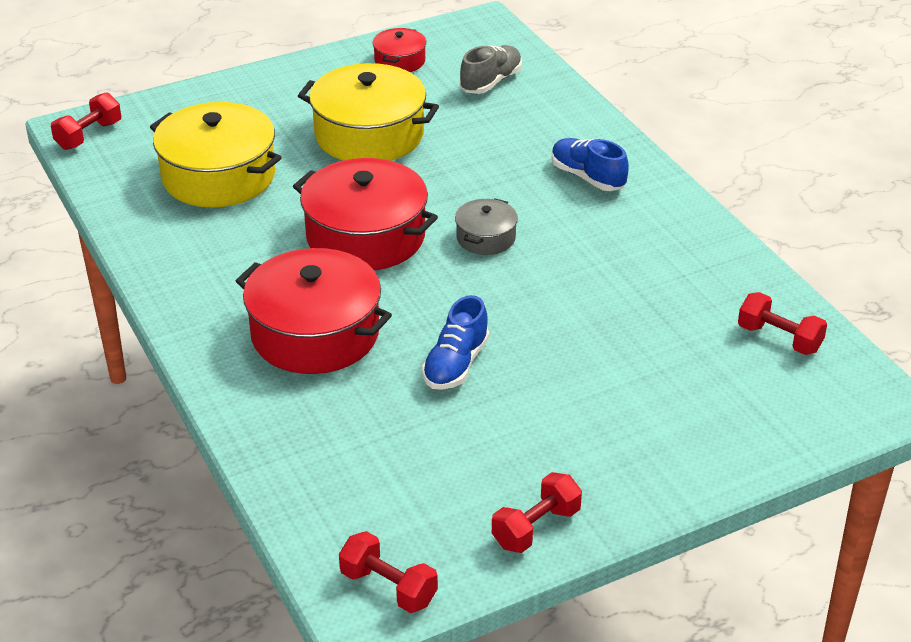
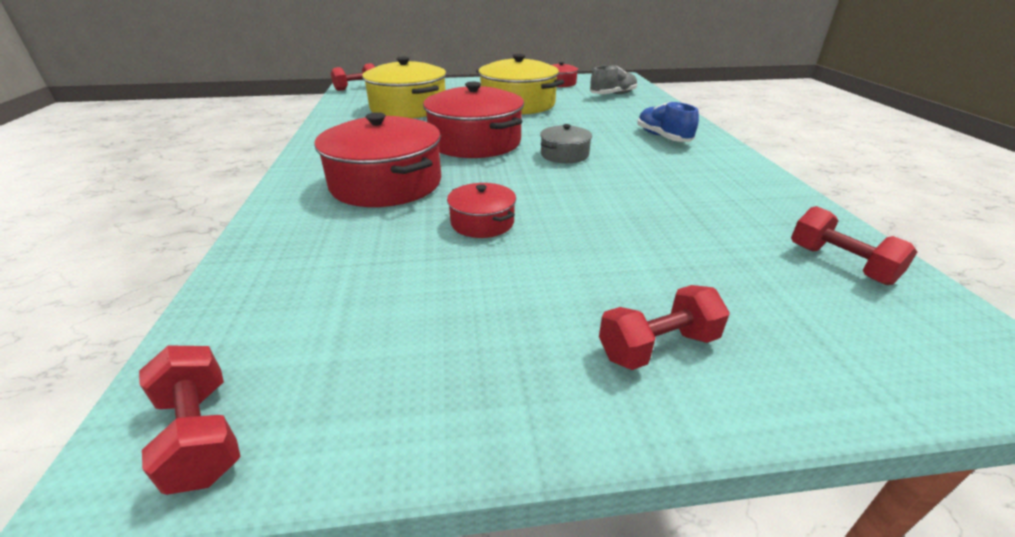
camera: 20 degrees right, 5 degrees down
(456, 364) = (482, 222): blue shoe -> red pot
(536, 528) = (453, 406): red dumbbell -> red dumbbell (657, 346)

